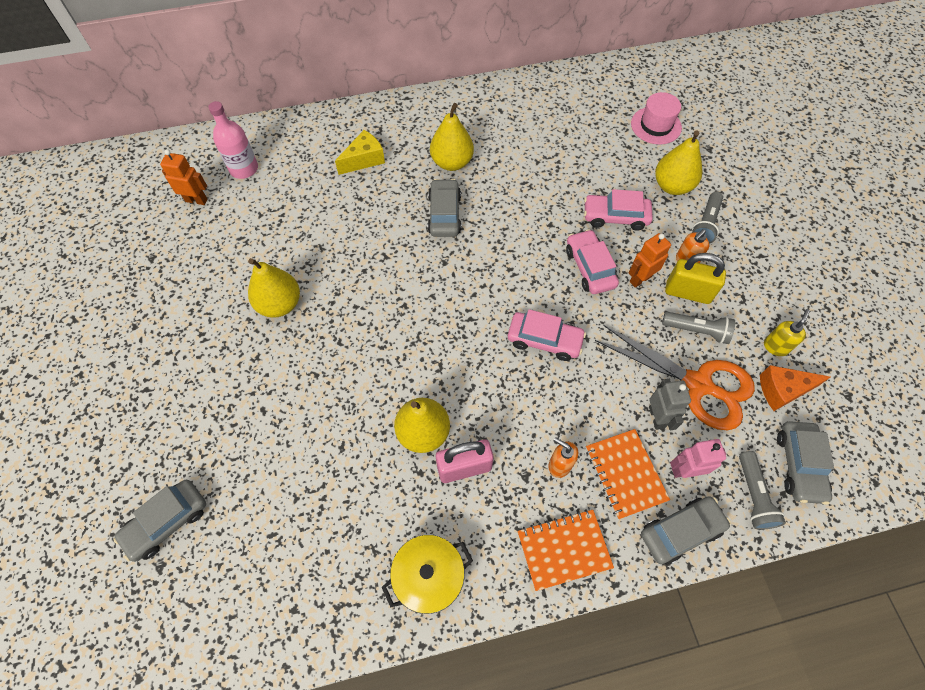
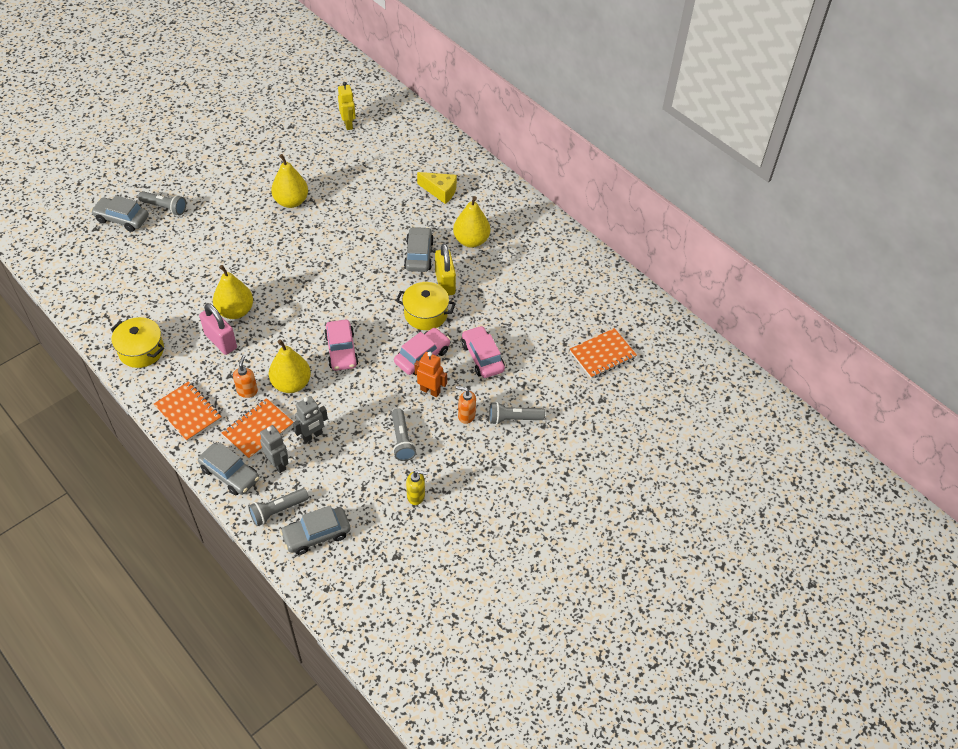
camera: 60 degrees right, 10 degrees down
(185, 456) = (164, 207): none -> grey flashlight
(196, 200) = (348, 124): orange robot -> yellow robot
(244, 169) = (389, 134): pink bottle -> none
(444, 214) = (419, 255): grey car -> grey car turned 60 degrees counterclockwise
(532, 241) = (426, 314): none -> yellow pot
(656, 125) = (602, 355): pink hat -> orange notebook
(672, 186) = (540, 385): yellow pear -> yellow pear (291, 384)
(685, 470) = (278, 464): pink robot -> grey robot
(687, 292) = (435, 425): yellow padlock -> yellow padlock (445, 283)
(698, 384) = (353, 453): orange scissors -> none
(782, 390) = (377, 510): orange cheese -> none

